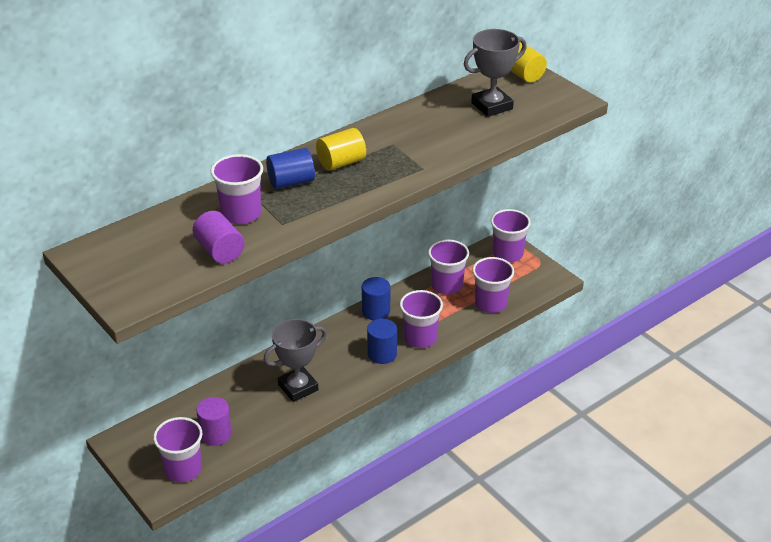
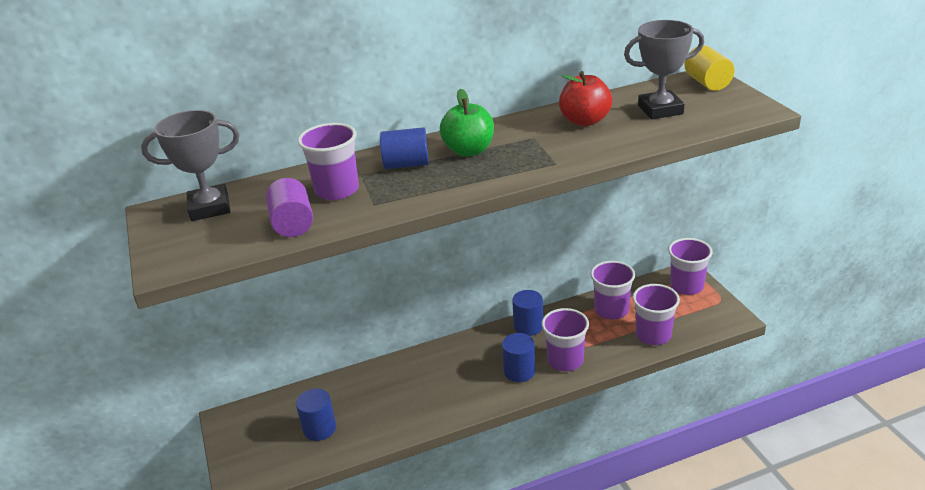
camera: 20 degrees right, 5 degrees down
(183, 469) = (272, 460): purple cup -> none
(215, 434) = (319, 428): purple cylinder -> blue cylinder
(298, 387) = (420, 393): grey trophy -> grey trophy (210, 207)
(341, 162) = (469, 151): yellow cylinder -> green apple
(431, 123) = (585, 121): none -> red apple

